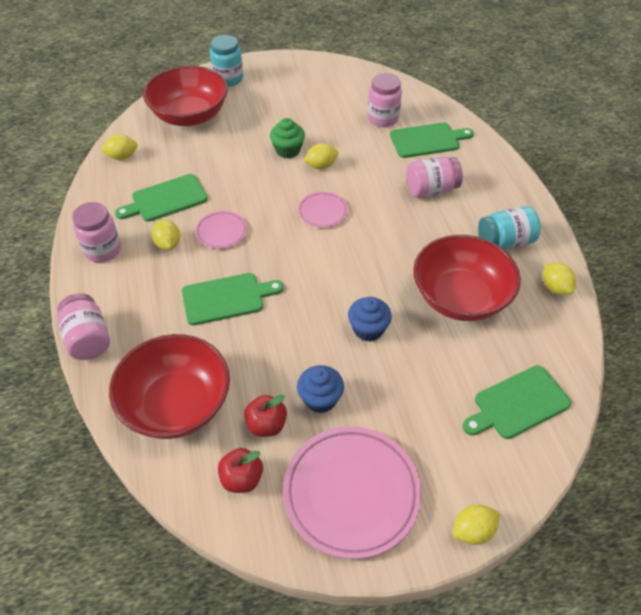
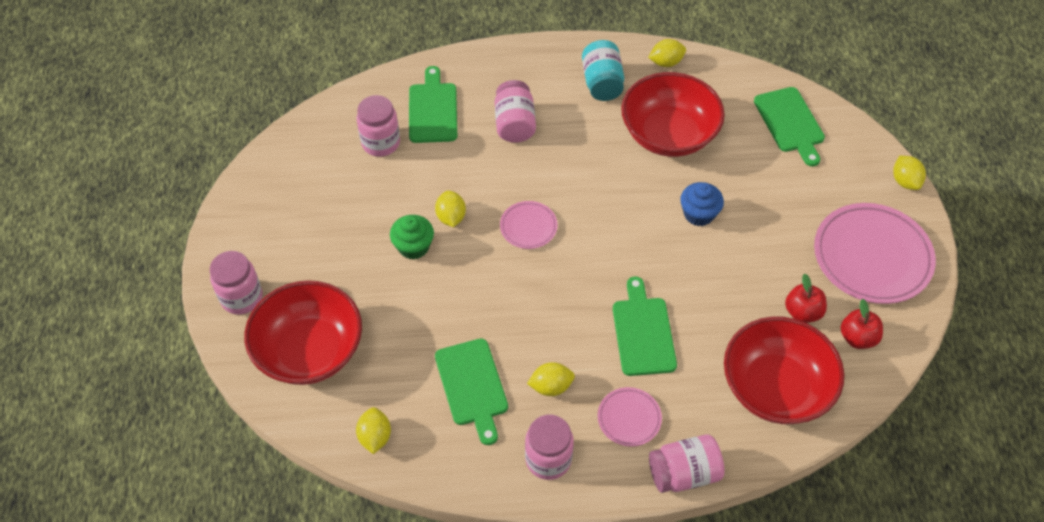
camera: 80 degrees left, 5 degrees up
(221, 232) = (541, 329): pink plate -> pink plate (629, 418)
(228, 79) = (242, 297): turquoise jar -> pink jar
(320, 399) = (776, 265): blue cupcake -> none

